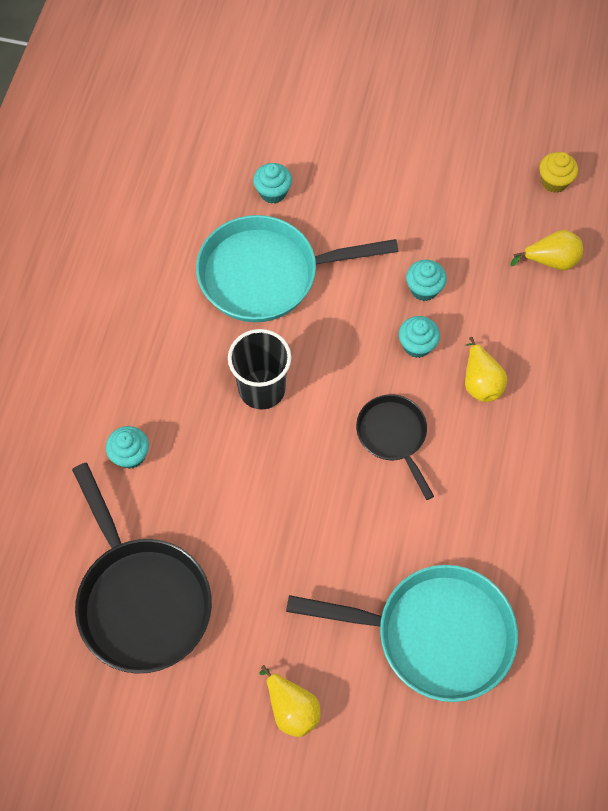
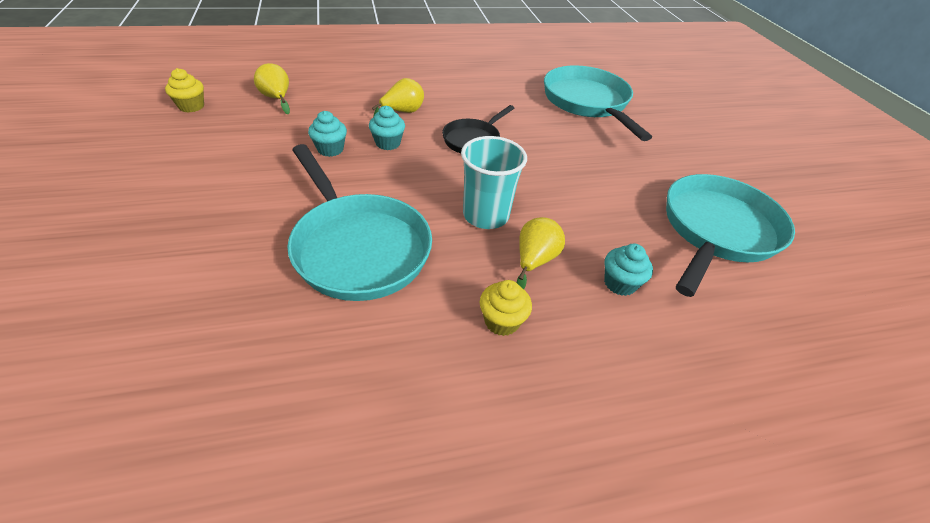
camera: 120 degrees left, 20 degrees down
(141, 599) = (717, 231): black pan -> turquoise pan
(142, 345) = (501, 321): none -> yellow cupcake
(262, 389) = (485, 215): black cup -> turquoise cup
(273, 192) = (239, 274): turquoise cupcake -> none
(291, 708) = (689, 142): yellow pear -> yellow pear (534, 260)

